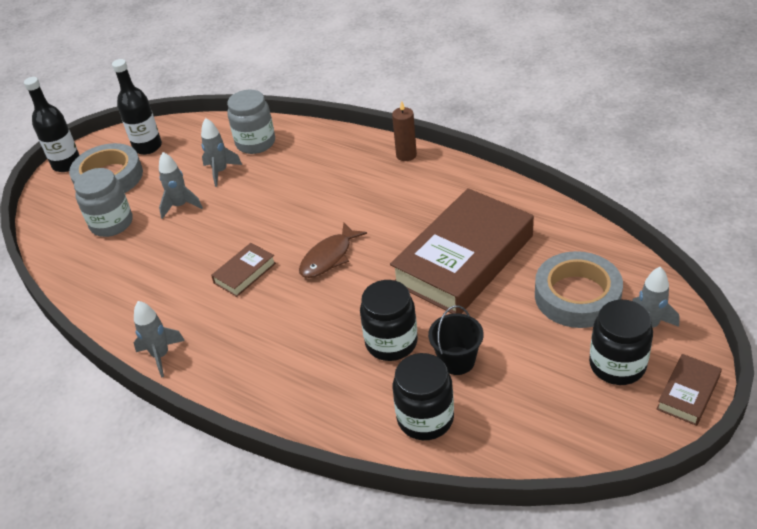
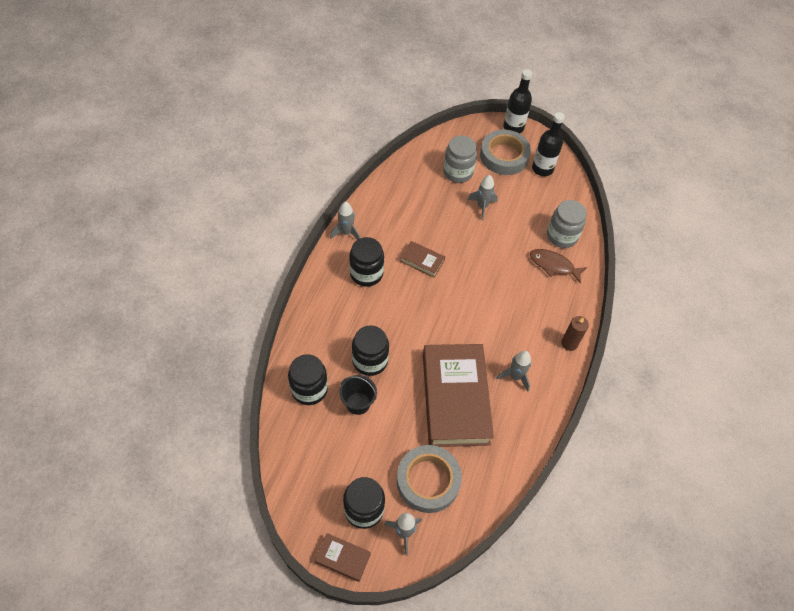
camera: 70 degrees right, 15 degrees up
(220, 172) = (523, 221): grey rocket -> grey rocket (515, 377)
(244, 336) = (366, 273): none -> black jar
(329, 257) = (444, 309): brown fish -> brown fish (553, 265)
(464, 259) = (455, 398): brown book -> brown book turned 60 degrees clockwise

